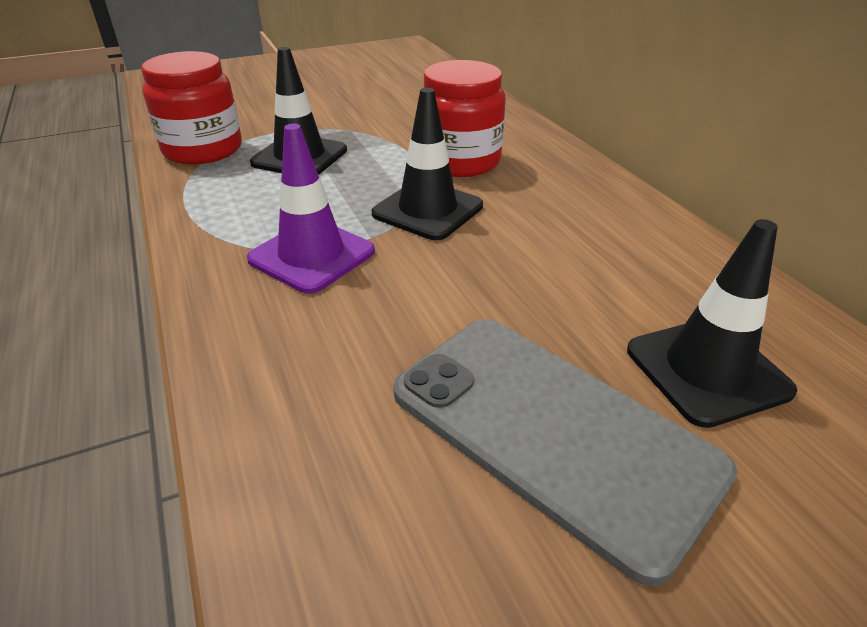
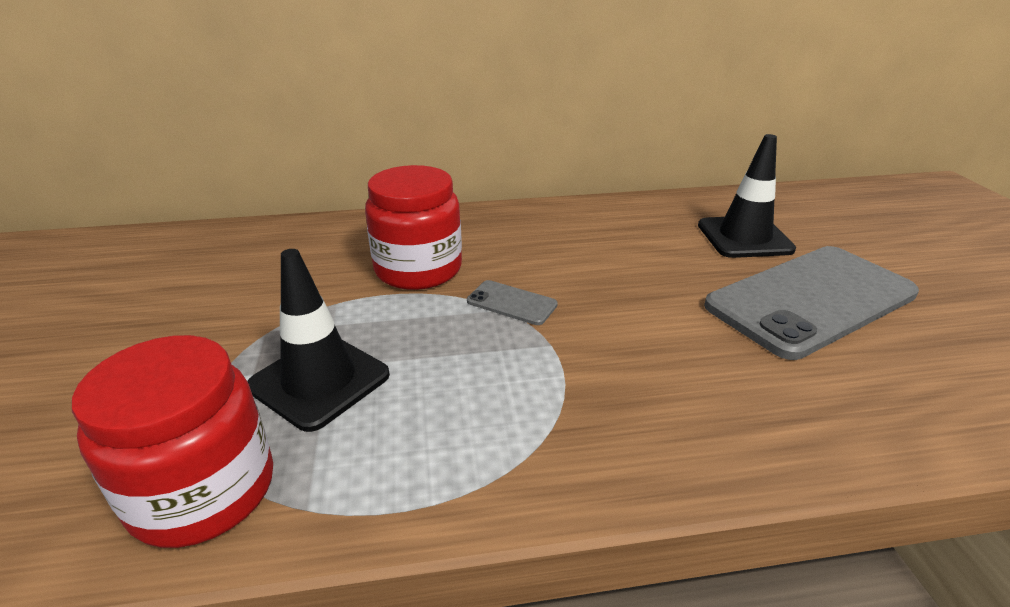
camera: 75 degrees left, 5 degrees down
(312, 255) = (577, 388): purple traffic cone -> none
(427, 210) = (511, 303): black traffic cone -> grey phone

